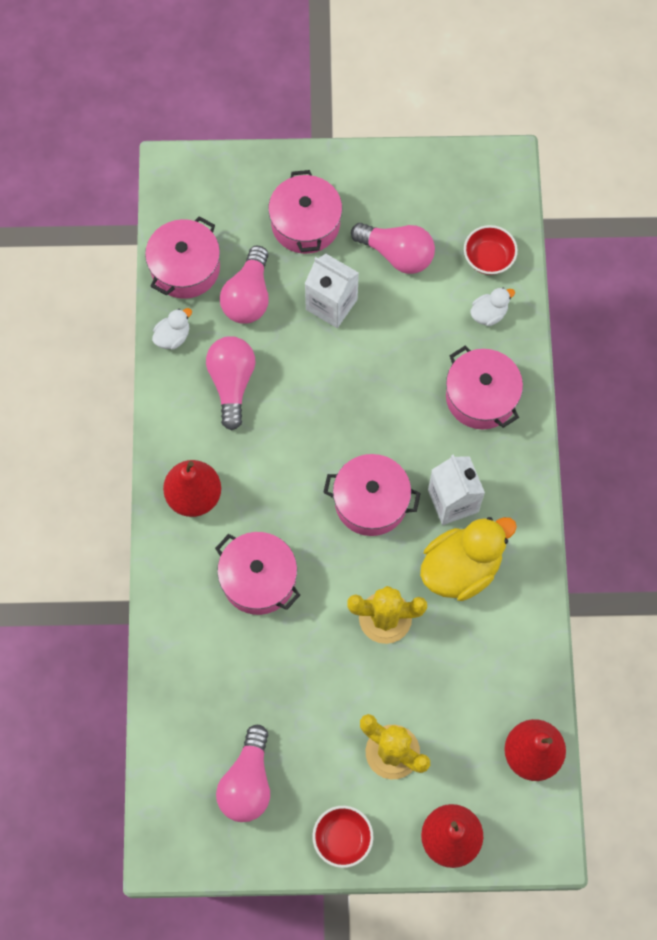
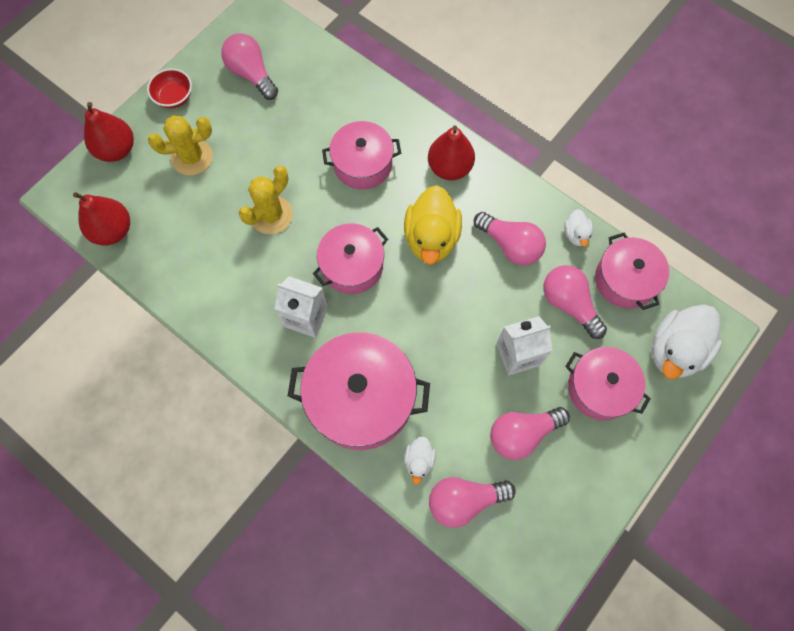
camera: 130 degrees right, 0 degrees up
(220, 189) = (675, 350): none -> white duck
(461, 568) = (258, 284): yellow duck -> yellow duck (431, 238)
(481, 397) = (361, 398): pink pot -> pink pot, size x1.57
(488, 258) = (464, 500): red bowl -> pink light bulb

